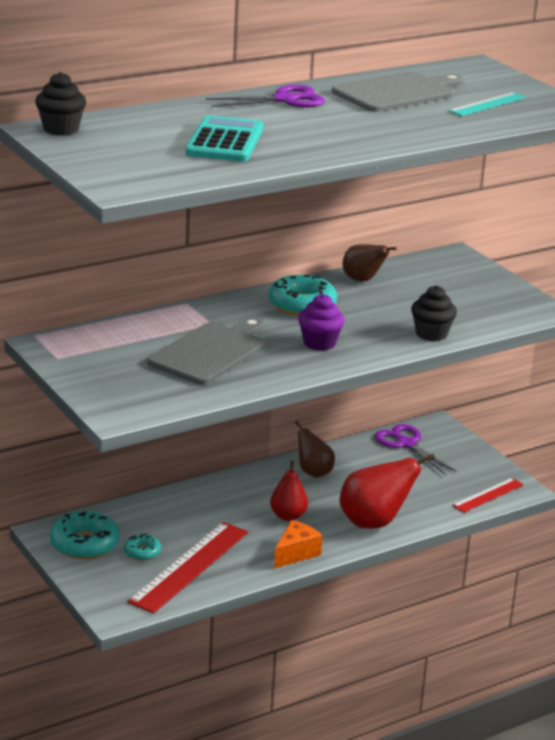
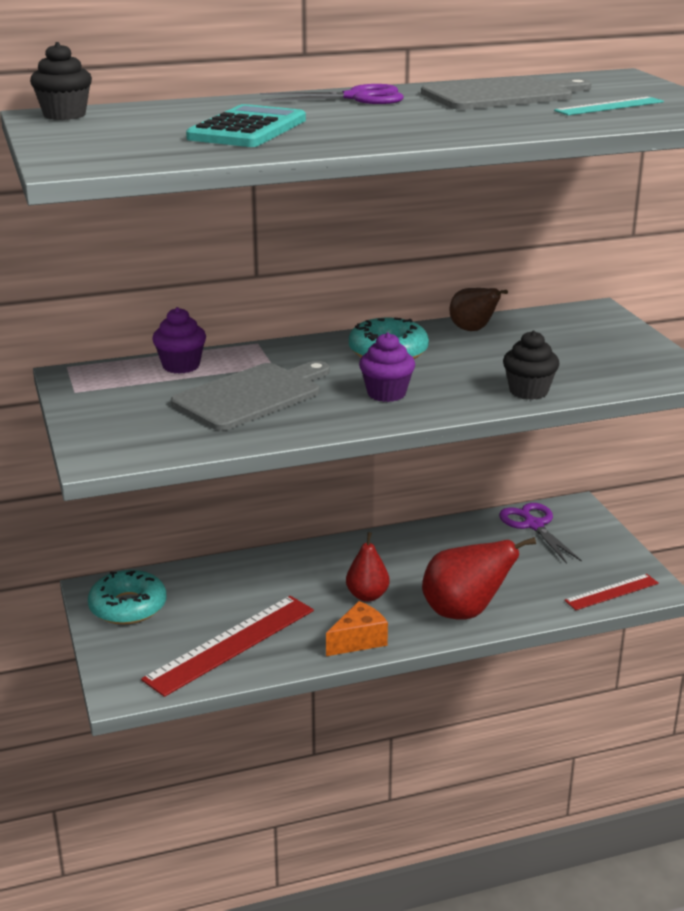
camera: 15 degrees right, 0 degrees up
(134, 329) = (181, 366): none -> purple cupcake
(142, 552) = (186, 622): turquoise donut -> none
(313, 472) = (415, 548): brown pear -> none

